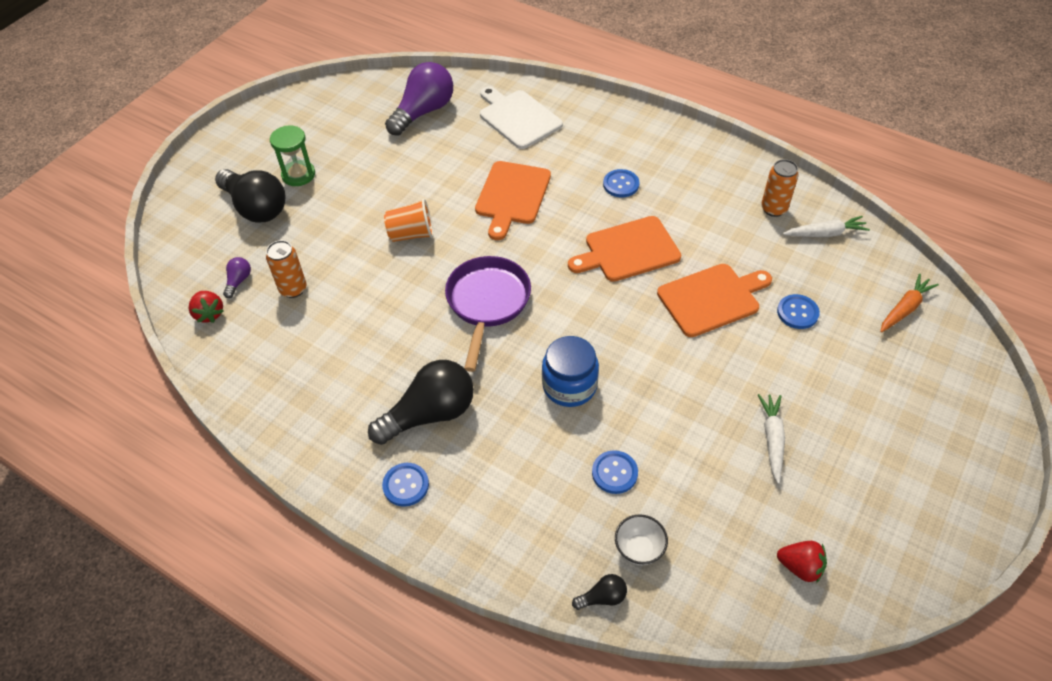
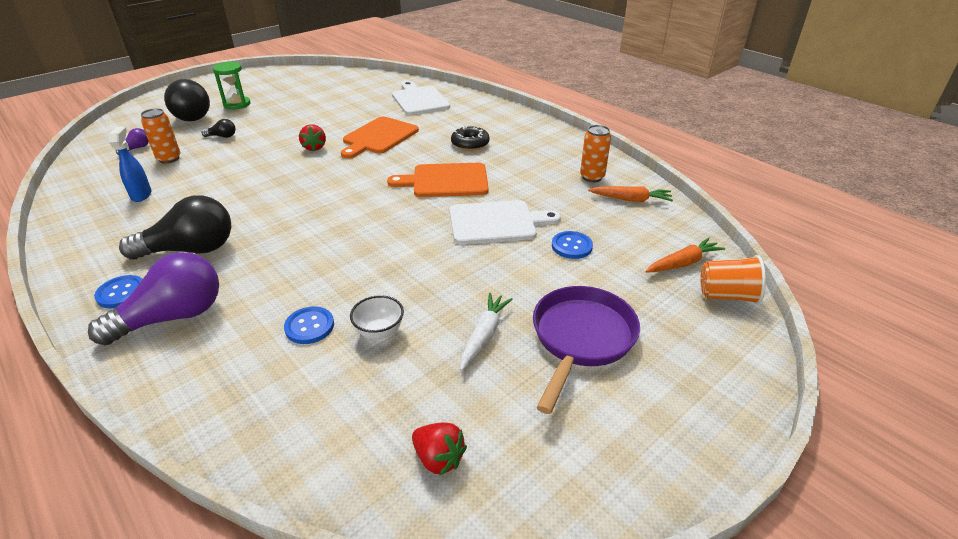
camera: 15 degrees right, 15 degrees down
(209, 314) = (97, 161): red strawberry -> red strawberry (314, 147)
(310, 353) = (141, 195): none -> blue spray bottle
(411, 234) = (284, 145): orange cup -> orange cup (726, 295)
(423, 112) = (354, 88): purple light bulb -> purple light bulb (173, 317)
(487, 303) = (304, 191): purple pan -> purple pan (581, 339)
(569, 385) = (324, 255): blue jar -> none
(602, 597) = (208, 429): black light bulb -> black light bulb (222, 136)
(621, 184) = (470, 144): blue button -> black donut
(639, 549) = (280, 395): white bowl -> white bowl (379, 332)
(711, 299) = (496, 222): orange cutting board -> white cutting board
(825, 233) = (631, 199): white carrot -> orange carrot

